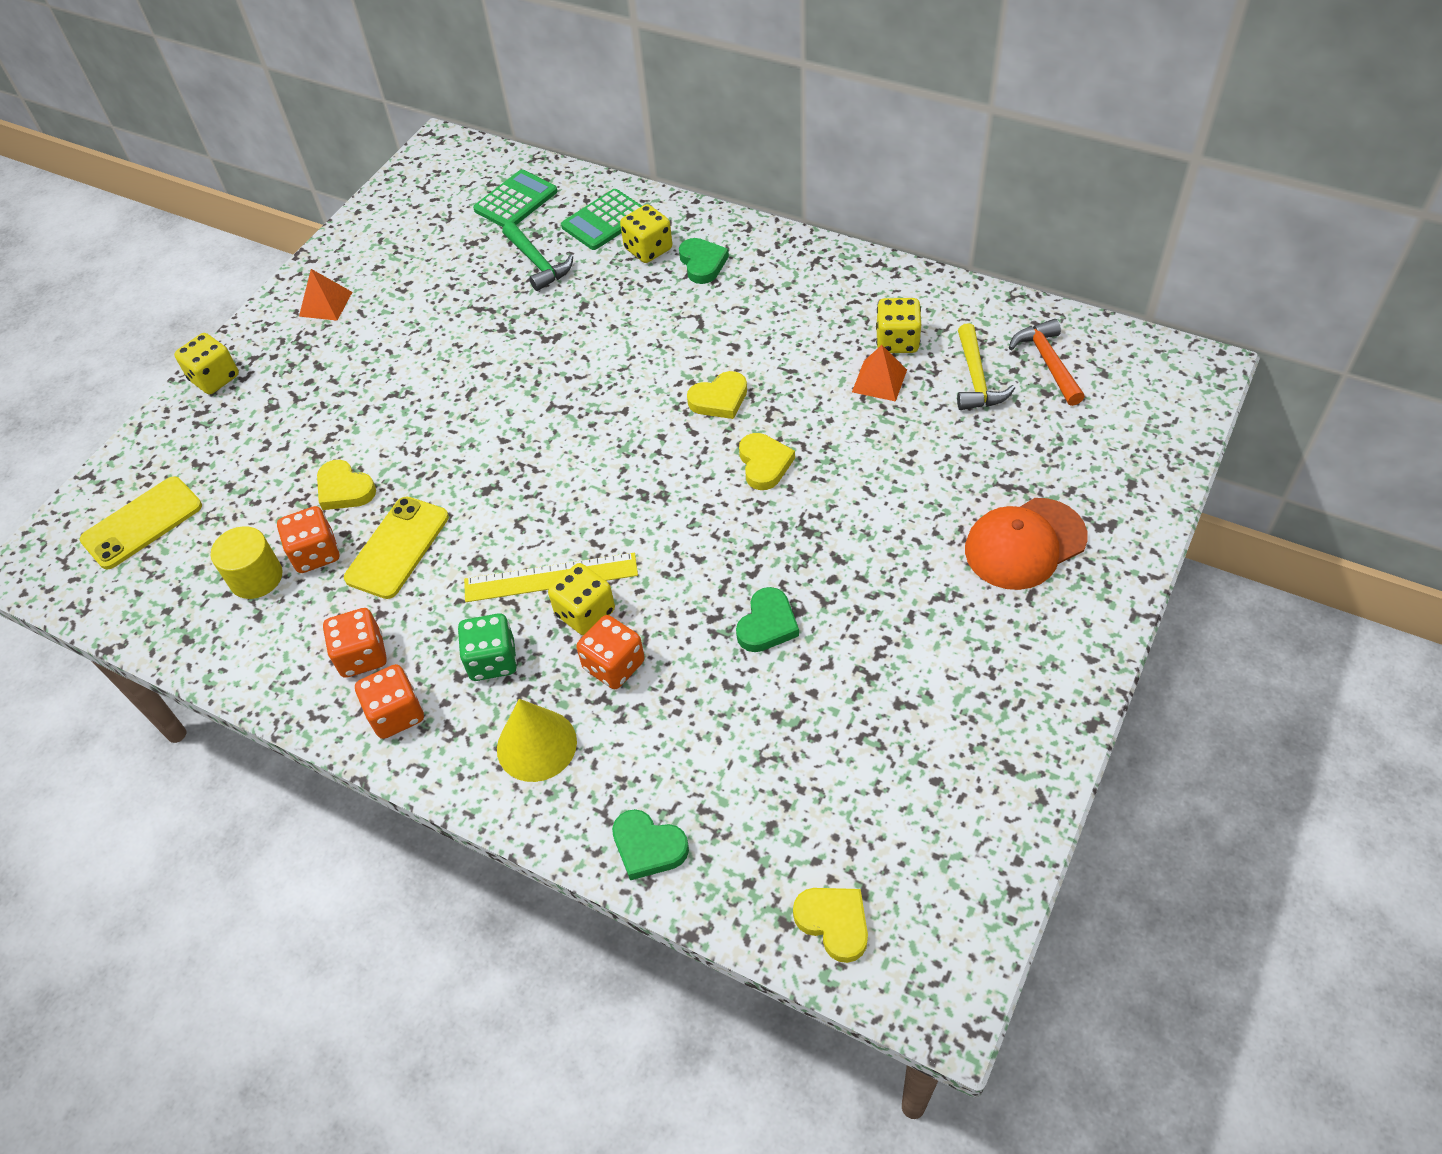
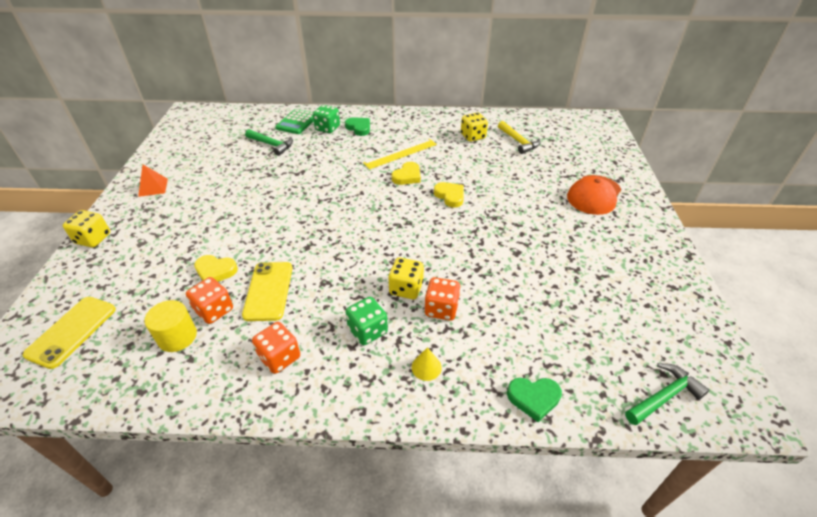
camera: 30 degrees left, 10 degrees down
(396, 714) = (324, 383): orange dice -> none
(516, 201) = (243, 124): green calculator -> none
(536, 745) = (426, 367): yellow cone -> yellow cone, size x0.56
(551, 577) = (374, 277): yellow ruler -> yellow ruler (400, 153)
(648, 249) = (327, 128): yellow dice -> green dice
(767, 624) = (507, 263): green heart -> none
(834, 923) = (664, 396): yellow heart -> green hammer
(879, 381) = (477, 152): orange pyramid -> none
(1048, 362) = (542, 129): orange hammer -> none

